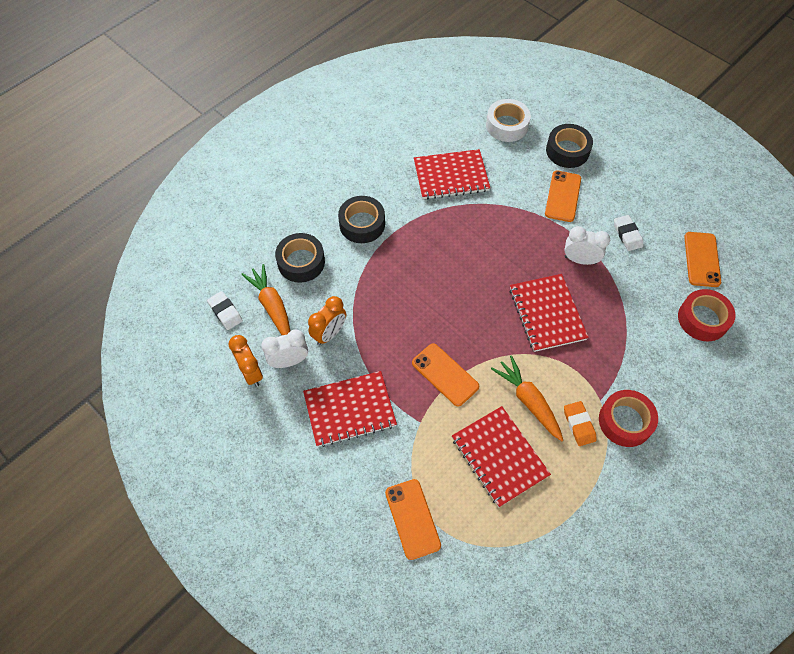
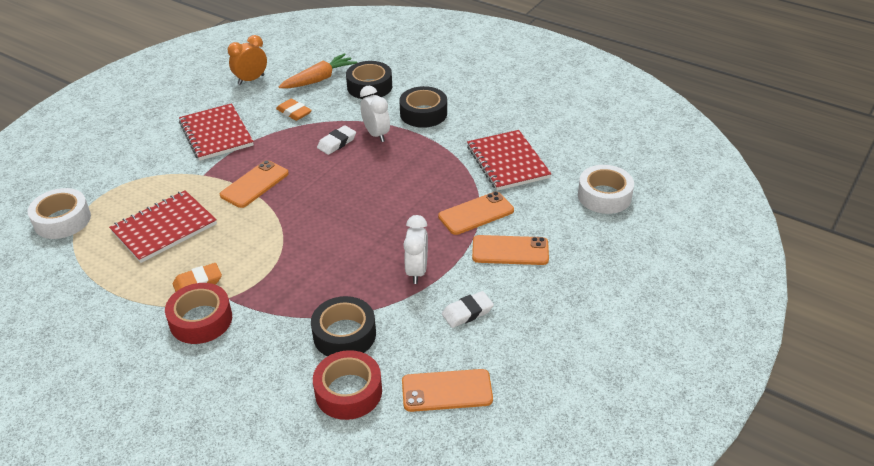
camera: 80 degrees right, 20 degrees down
(225, 312) = (309, 58): white eraser -> white eraser (337, 143)
(289, 361) = (263, 96): white clock -> white clock (376, 134)
(329, 334) = (294, 112): orange clock -> orange eraser
(412, 518) = (108, 181): orange phone -> orange phone (476, 214)
(472, 561) = (62, 220): none -> white tape
(528, 401) = (226, 243): orange carrot -> none
(547, 313) = (336, 249): red notebook -> none
(567, 151) = (587, 250): black tape -> black tape (344, 334)

